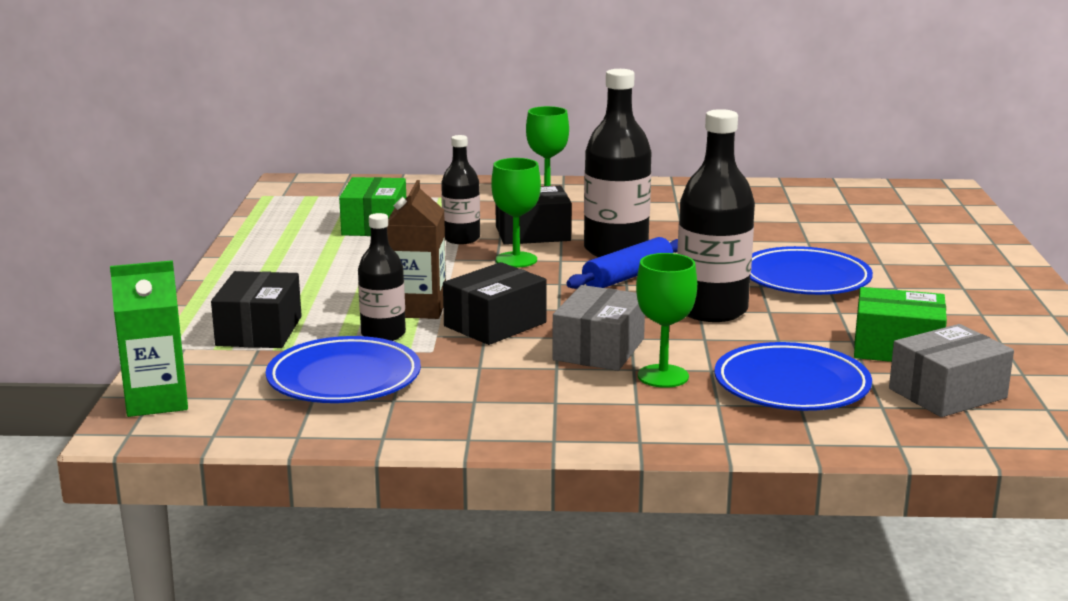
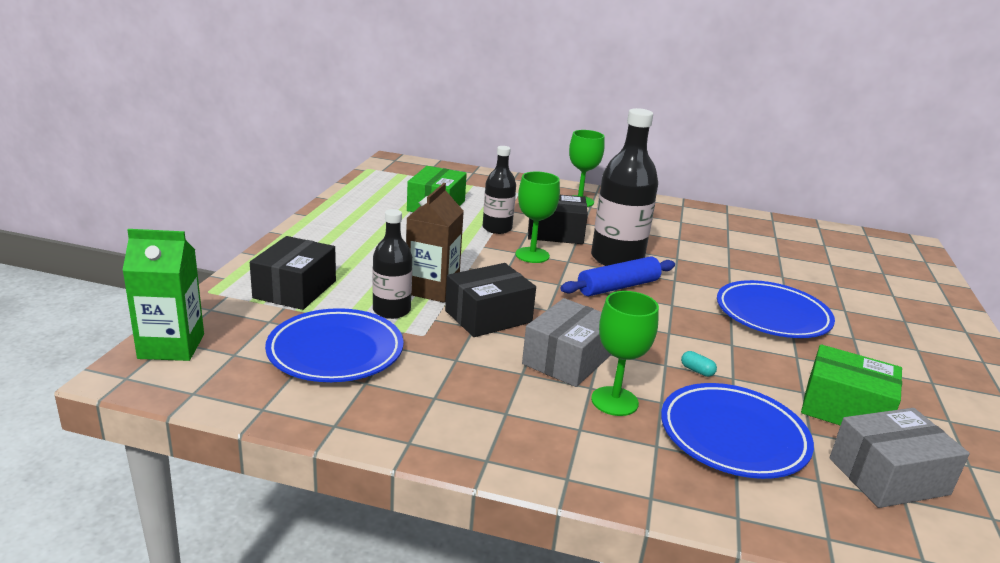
camera: 10 degrees right, 5 degrees up
(711, 310) = (680, 334): black bottle -> none
(739, 339) = (697, 371): none -> turquoise capsule

